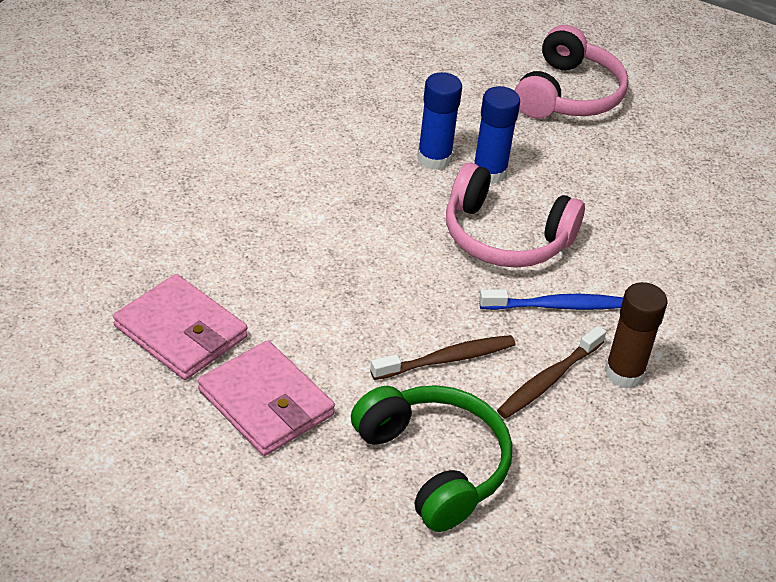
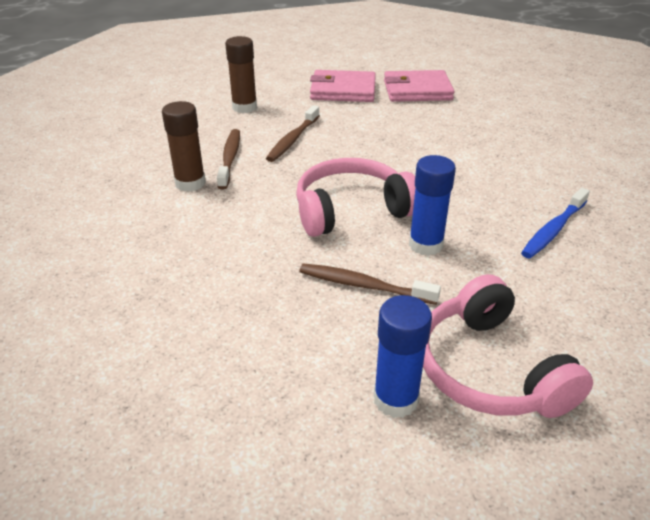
camera: 140 degrees right, 5 degrees down
(434, 158) = (471, 229): blue glue stick -> blue glue stick (395, 399)
(434, 465) = (244, 107): green headphones -> brown glue stick
(555, 306) = (269, 192): blue toothbrush -> blue toothbrush (553, 230)
(579, 178) = (363, 285): none -> brown toothbrush

